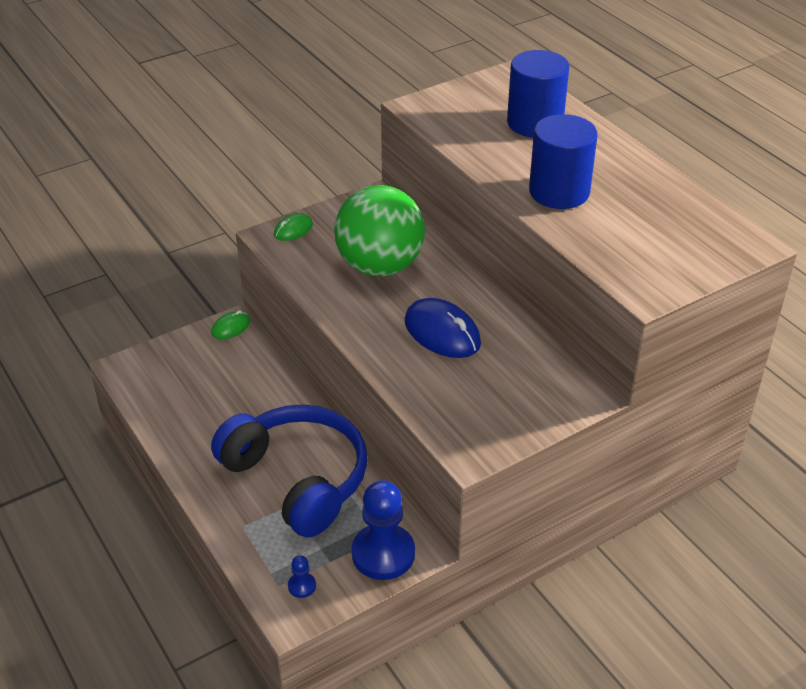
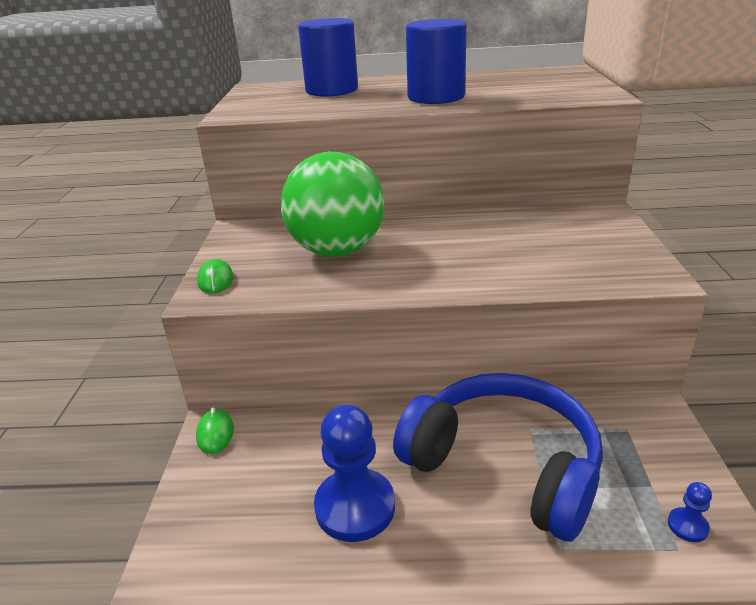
camera: 55 degrees left, 10 degrees down
(298, 479) = (504, 465): blue headphones -> blue headphones turned 45 degrees clockwise
(383, 554) = (654, 439): blue pawn -> blue pawn (355, 507)
(442, 332) = (468, 246): blue mouse -> none

